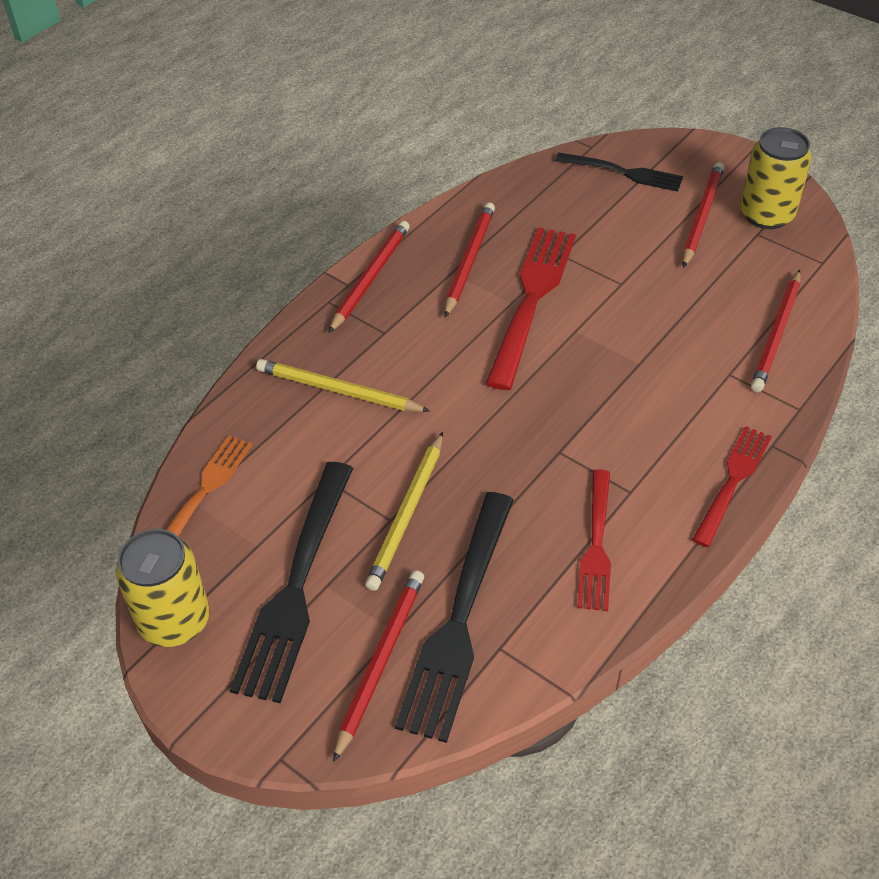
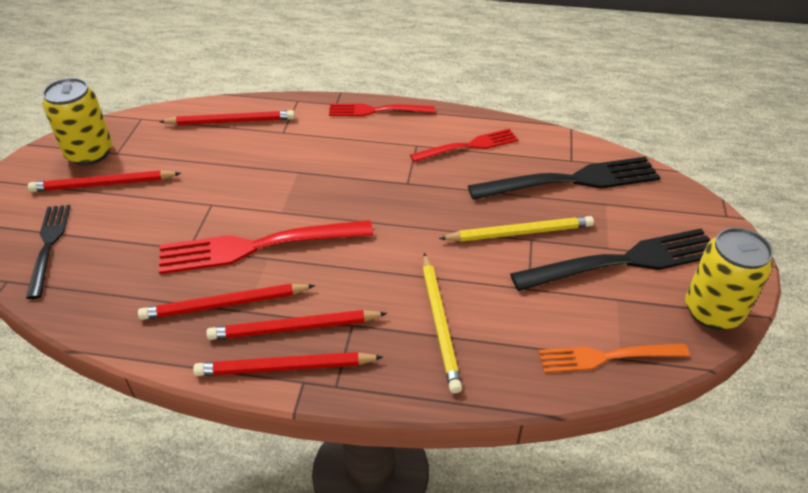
camera: 120 degrees left, 5 degrees down
(380, 661) = (630, 201): red pencil -> red pencil (294, 328)

